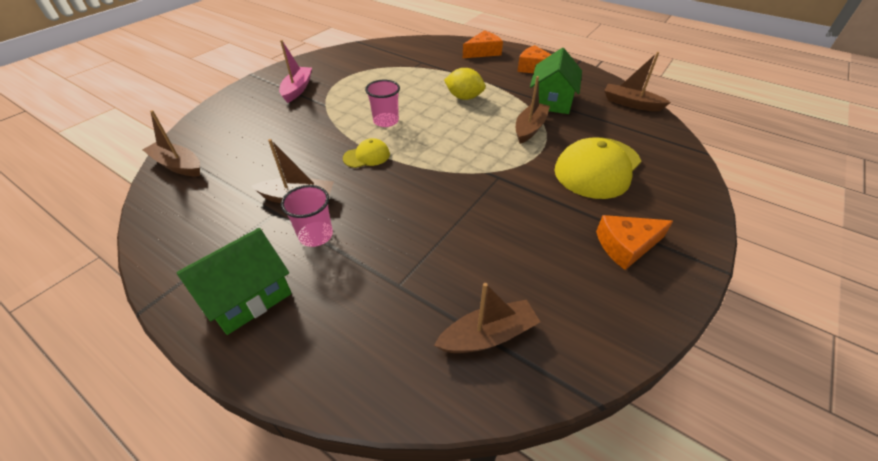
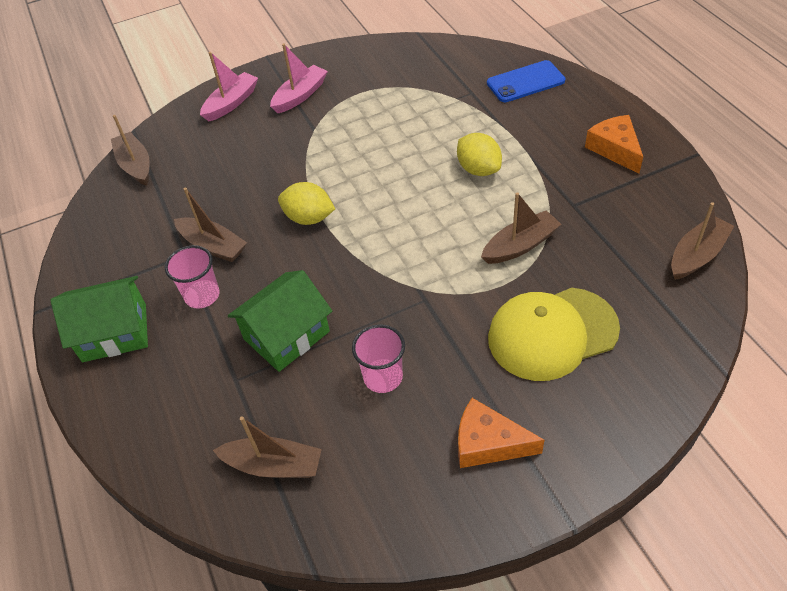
camera: 35 degrees right, 5 degrees up
(241, 106) = (231, 103): none -> pink boat
(367, 156) = (309, 218): yellow cap -> yellow lemon
(386, 121) = (362, 175): pink cup -> pink cup (383, 377)
(451, 50) = (525, 82): none -> blue phone
(483, 52) = (567, 98): orange cheese -> none
(552, 101) = (588, 212): green house -> green house (286, 335)
(631, 104) = (697, 255): brown boat -> brown boat turned 75 degrees clockwise

